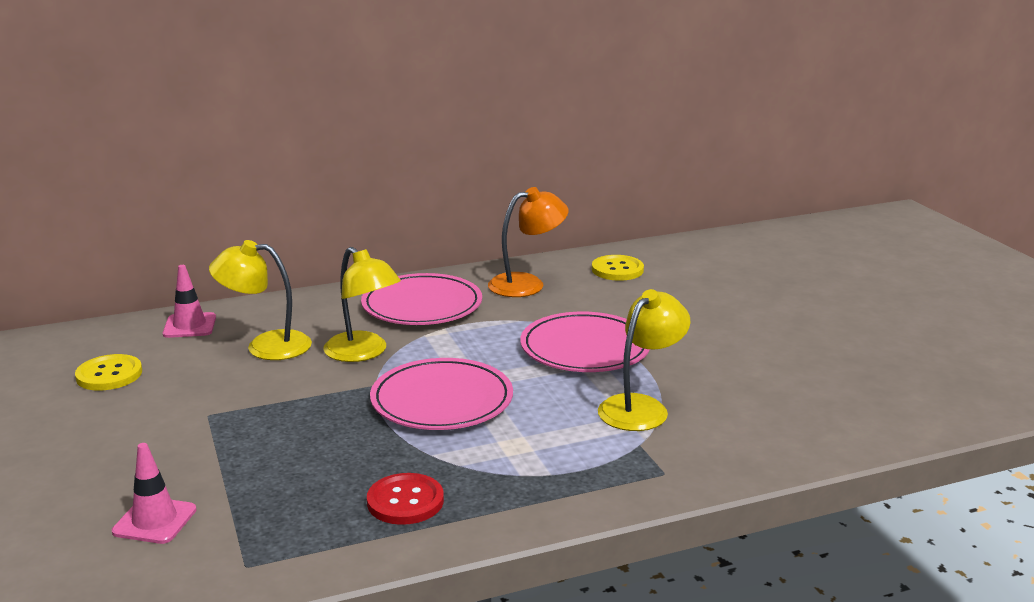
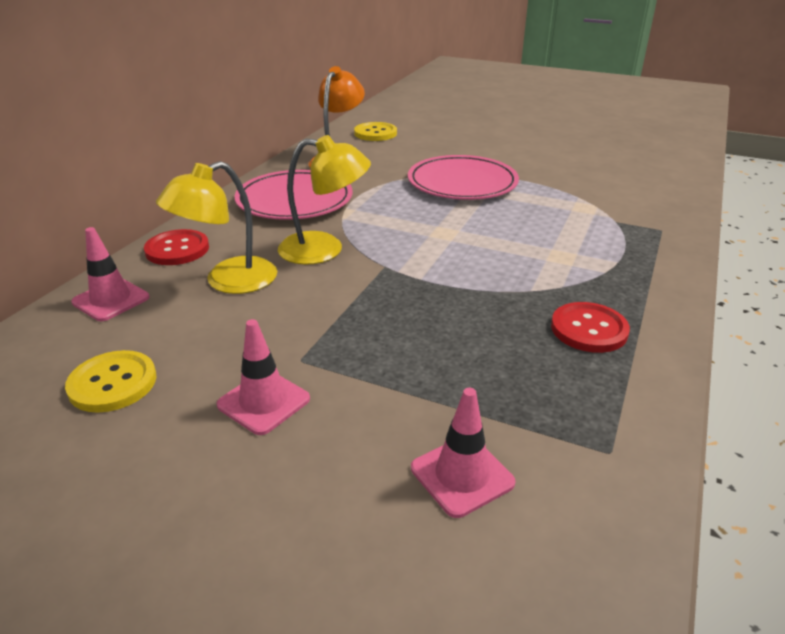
camera: 45 degrees left, 10 degrees up
(148, 425) = (263, 402): none -> pink traffic cone
(280, 309) = (177, 249): none -> red button
(442, 400) = (454, 253): pink plate -> none
(641, 407) = (567, 201): yellow lamp -> none

